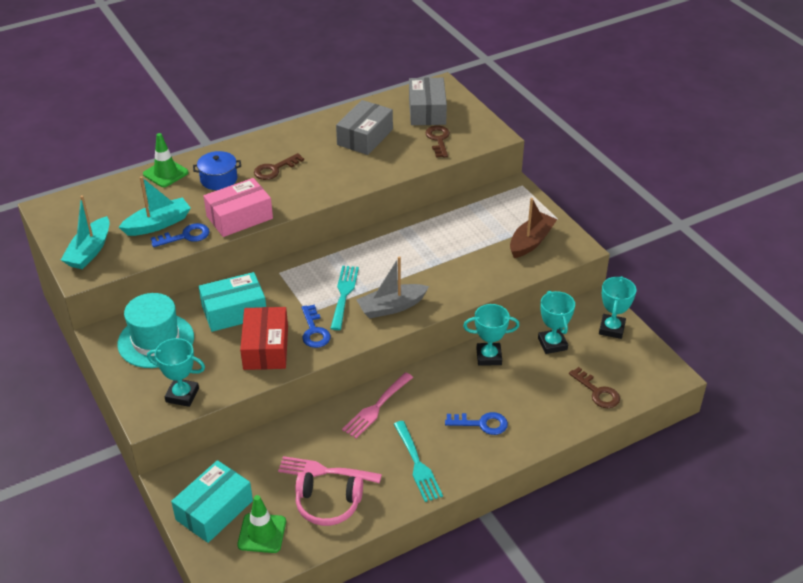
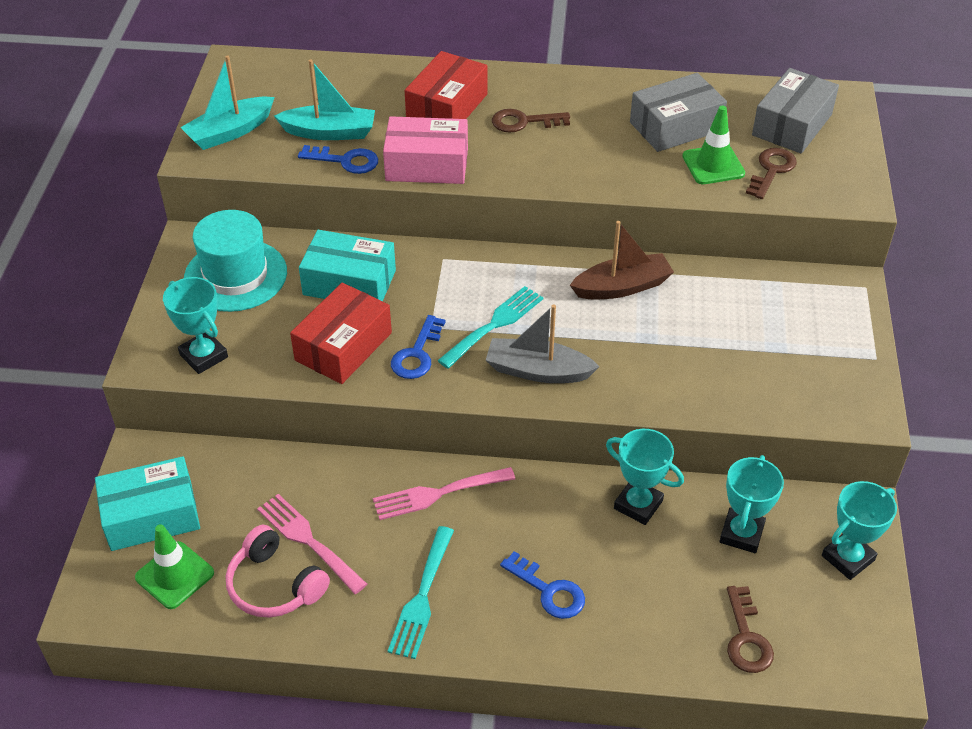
camera: 35 degrees right, 5 degrees up
(165, 173) = (395, 74): green traffic cone -> green traffic cone (713, 165)
(219, 179) = (447, 107): blue pot -> red box
(531, 242) = (806, 373): brown boat -> brown boat (622, 287)

